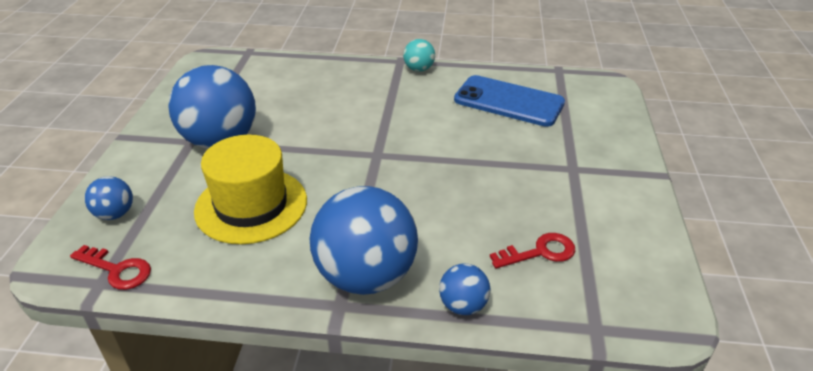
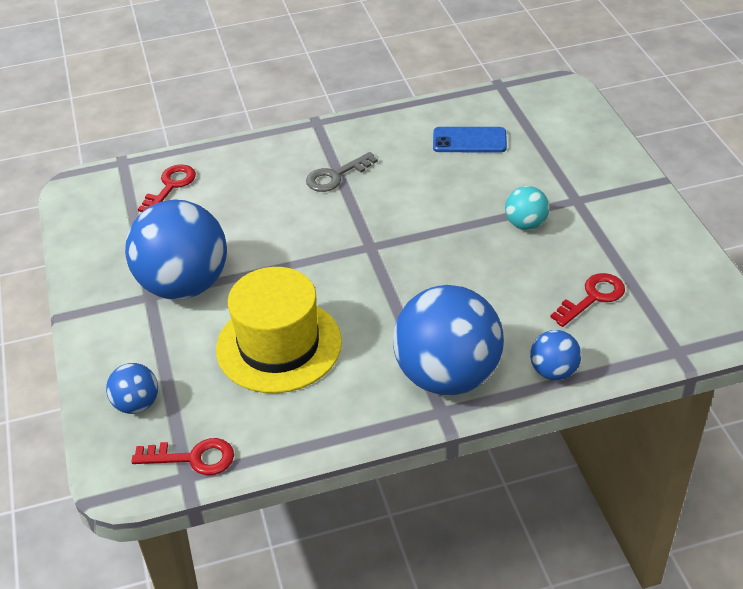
camera: 20 degrees left, 5 degrees up
(266, 75) = (170, 186): none -> red key
(387, 99) = (335, 176): none -> grey key
(419, 69) = (345, 127): turquoise ball -> turquoise ball (525, 224)
(509, 101) = (469, 140): blue phone -> blue phone, size x0.61

